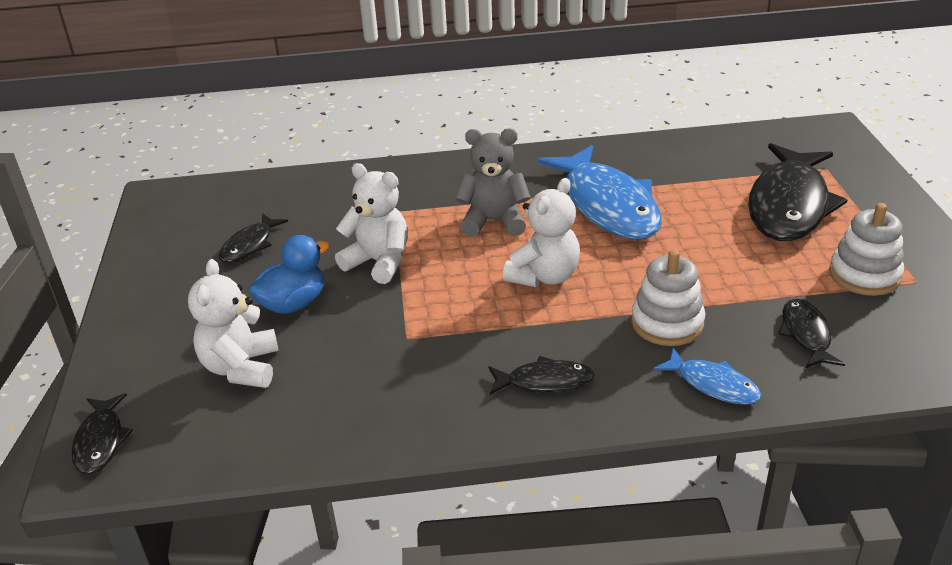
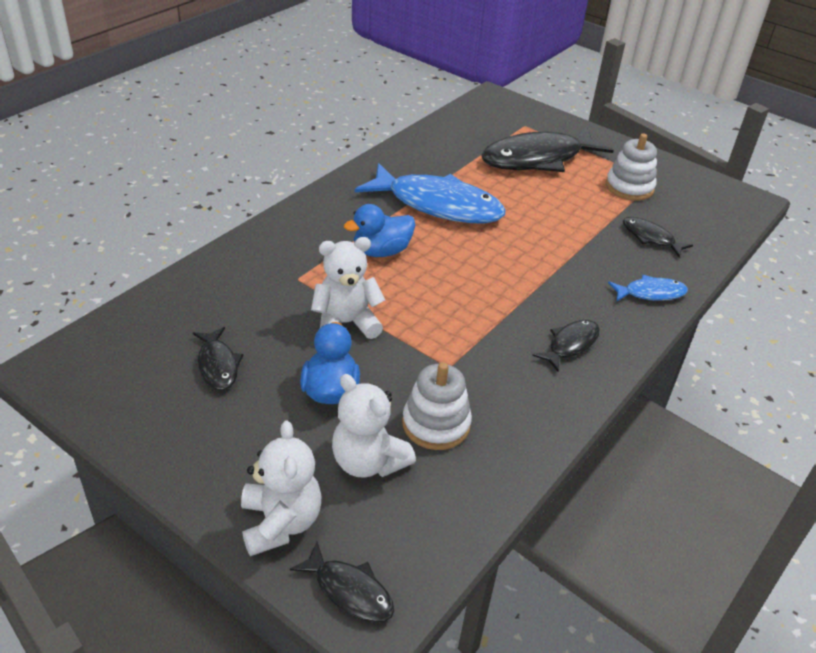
camera: 50 degrees left, 5 degrees up
(494, 221) = (381, 251): grey teddy bear -> blue duck
(544, 276) = (470, 275): white teddy bear -> white teddy bear (280, 523)
(667, 323) = (579, 268): white stacking toy -> white stacking toy (436, 424)
(789, 205) = (538, 159): black fish -> black fish turned 90 degrees clockwise

